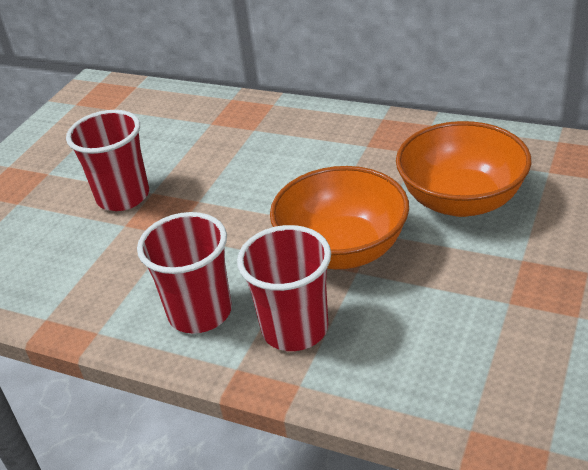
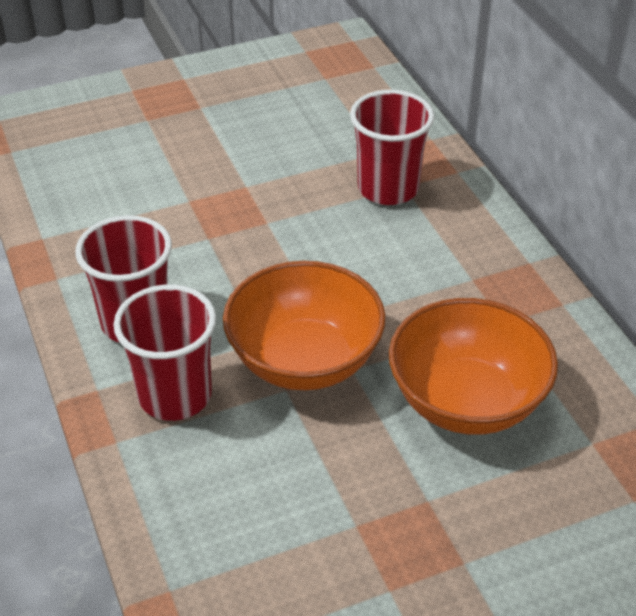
camera: 40 degrees right, 5 degrees up
(123, 197) = (221, 173): red cup -> red cup (388, 188)

